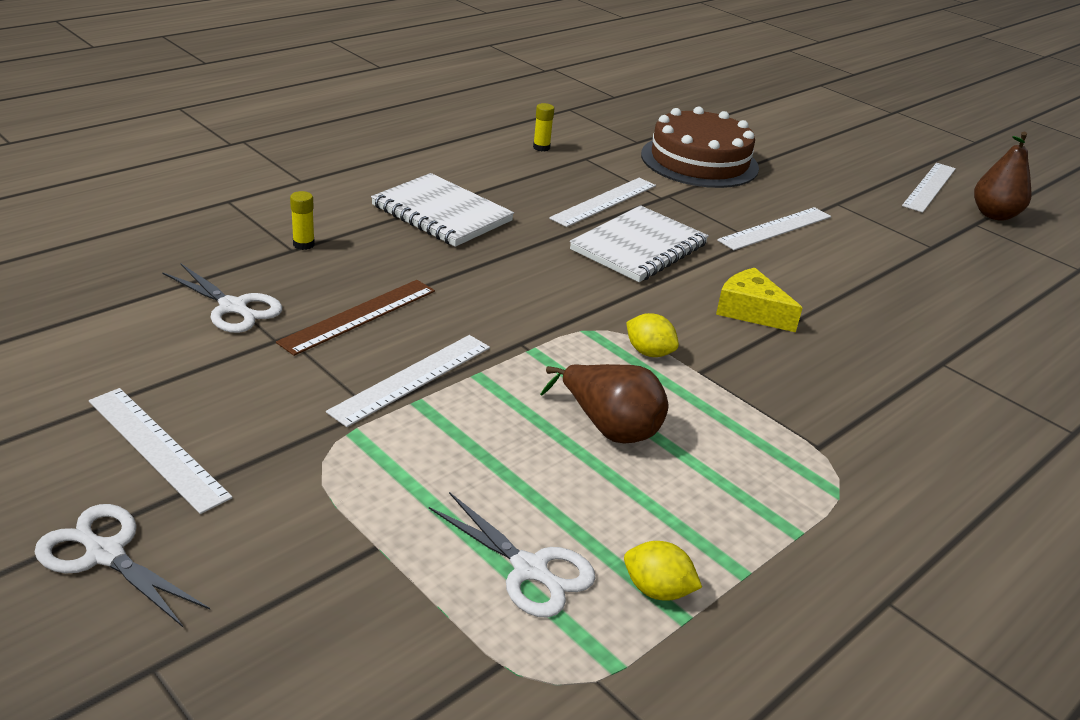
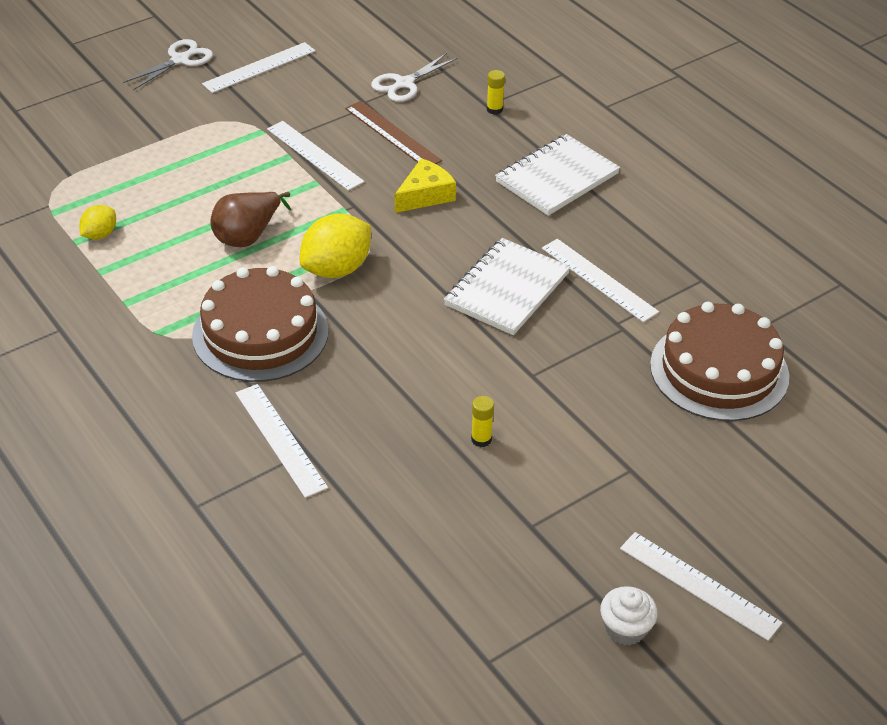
camera: 100 degrees right, 10 degrees up
(529, 569) = (130, 190): white scissors -> none
(541, 147) = (719, 250): yellow glue stick -> yellow glue stick (481, 439)
(639, 247) = (507, 289): white notebook -> white notebook turned 75 degrees clockwise
(649, 352) = (337, 269): yellow lemon -> yellow lemon, size x1.84
(750, 311) = (396, 341): yellow cheese -> yellow cheese (425, 195)
(775, 228) = (558, 397): white ruler -> white ruler (280, 439)
(789, 405) = (260, 333): none -> brown cake
(994, 215) = (625, 628): brown pear -> white cupcake

